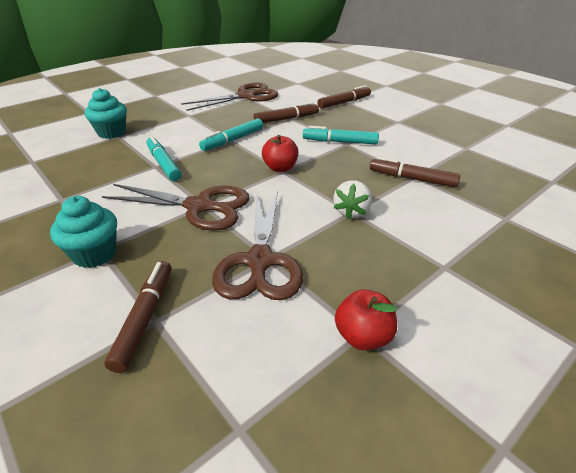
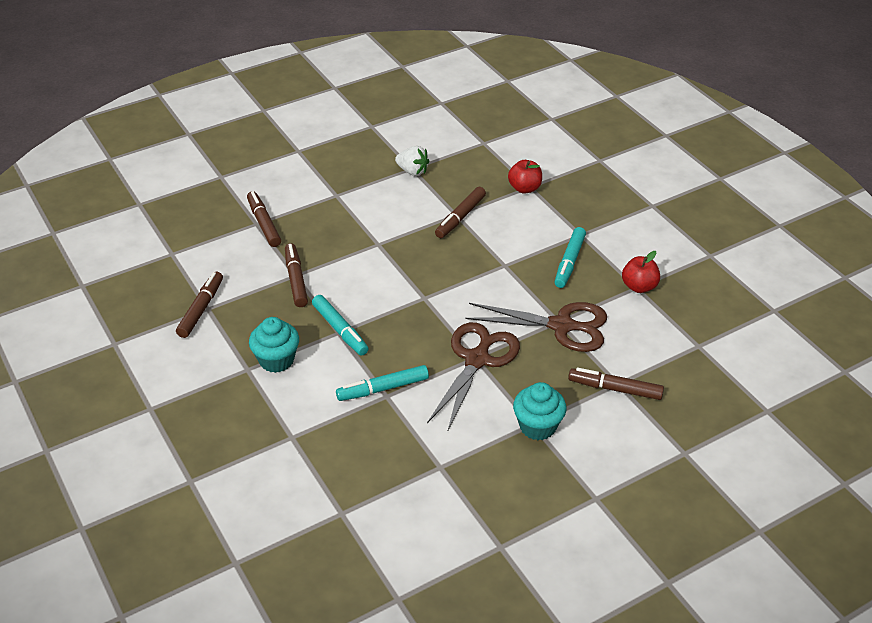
camera: 80 degrees left, 5 degrees up
(112, 133) = (278, 444): turquoise cupcake -> turquoise cupcake (276, 360)
(246, 96) = (201, 309): brown scissors -> brown marker
(280, 168) = (417, 299): red apple -> red apple (524, 188)
(340, 142) = (372, 247): turquoise marker -> turquoise marker (569, 262)
(351, 212) = (505, 265): white strawberry -> white strawberry (412, 171)

